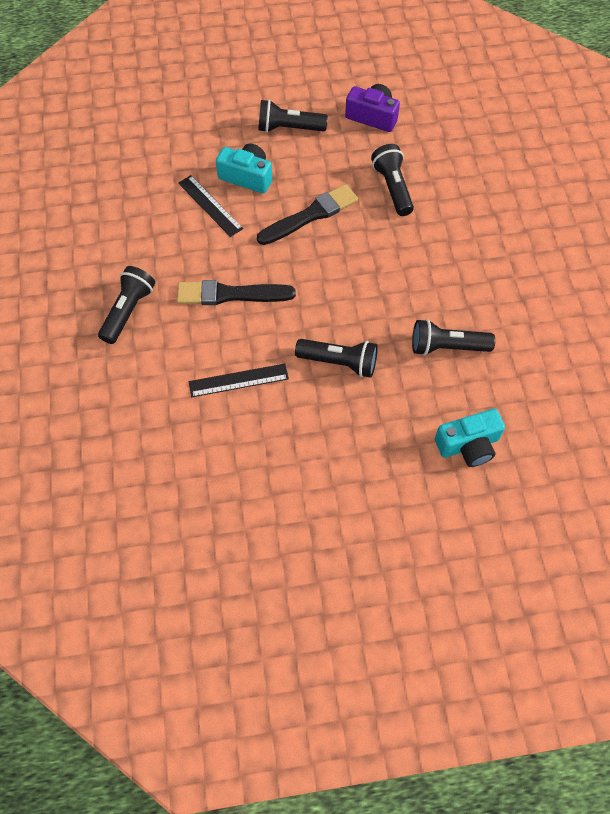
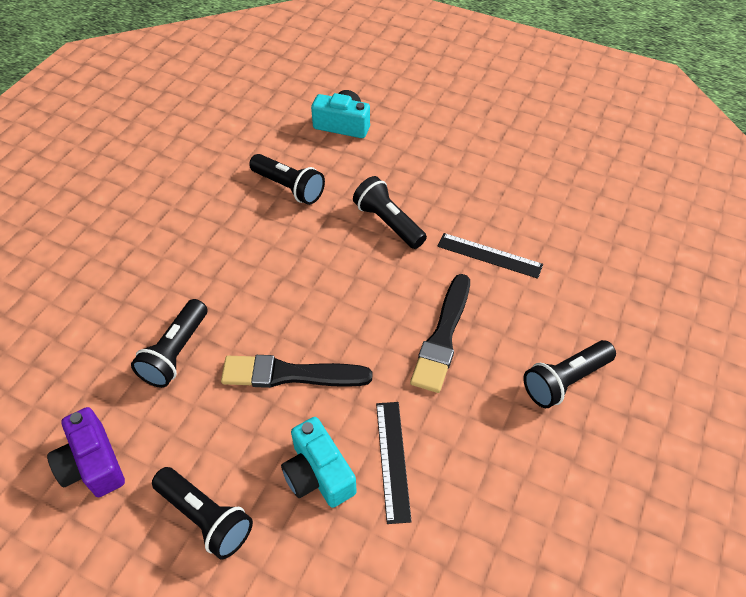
camera: 145 degrees left, 10 degrees down
(231, 294) = (443, 336): black brush -> black brush turned 75 degrees clockwise

